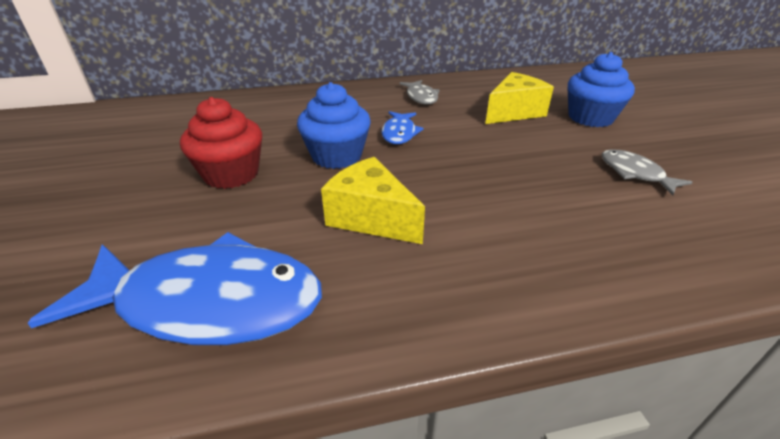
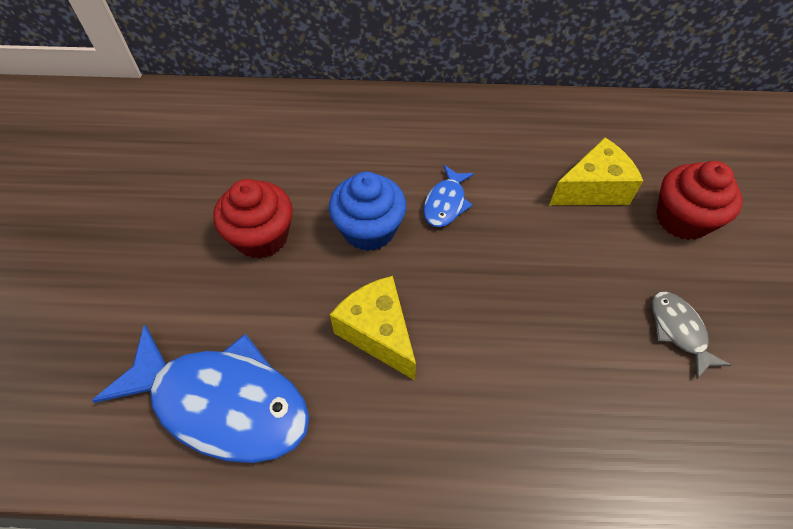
camera: 15 degrees right, 20 degrees up
(421, 97) = (493, 136): grey fish -> none
(590, 118) = (682, 219): blue cupcake -> red cupcake

